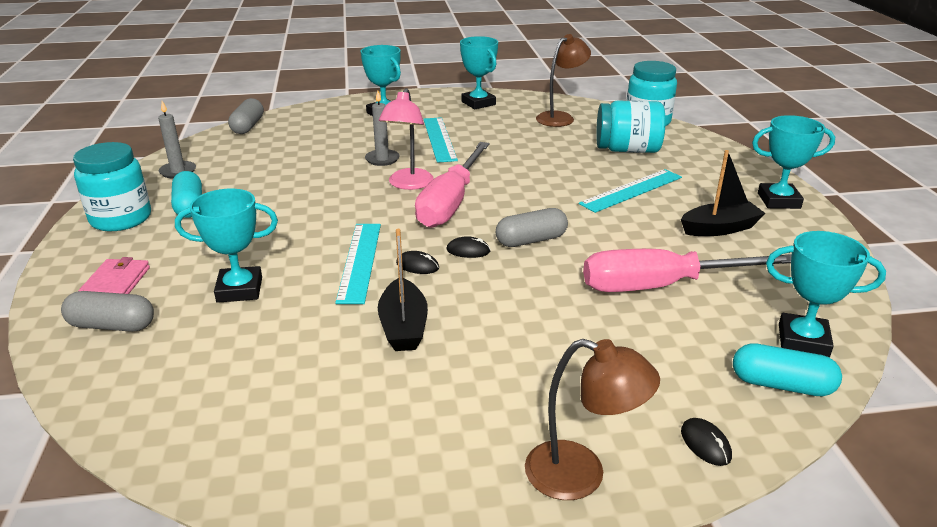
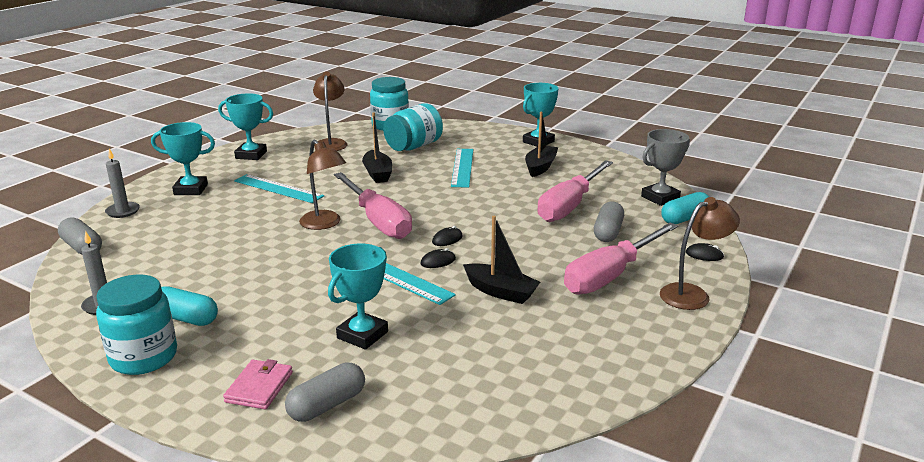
camera: 50 degrees left, 5 degrees down
(116, 282) = (259, 387): pink wallet -> pink wallet turned 60 degrees clockwise
(382, 159) = (267, 218): grey candle -> grey candle (123, 211)
(408, 184) = (324, 224): pink lamp -> brown lamp
(531, 240) = (468, 217): grey capsule -> grey capsule (608, 232)
(538, 385) = (611, 275): none -> pink screwdriver
(540, 161) = (377, 173): none -> black boat
(803, 340) = (660, 198): turquoise trophy -> grey trophy

